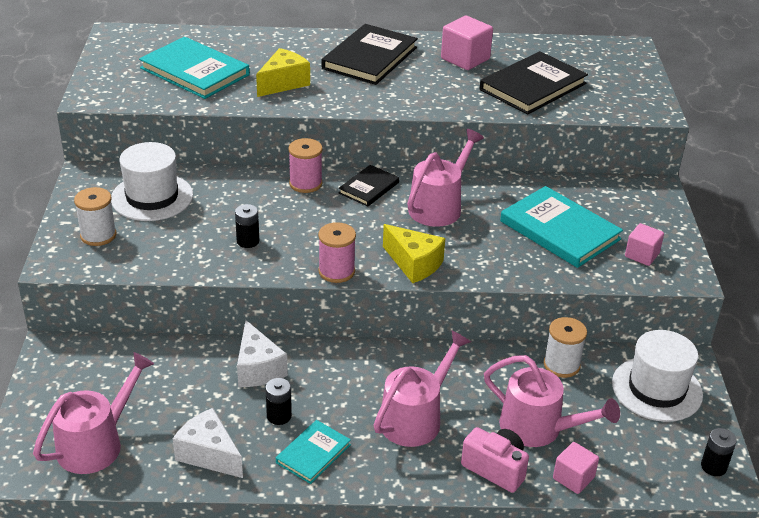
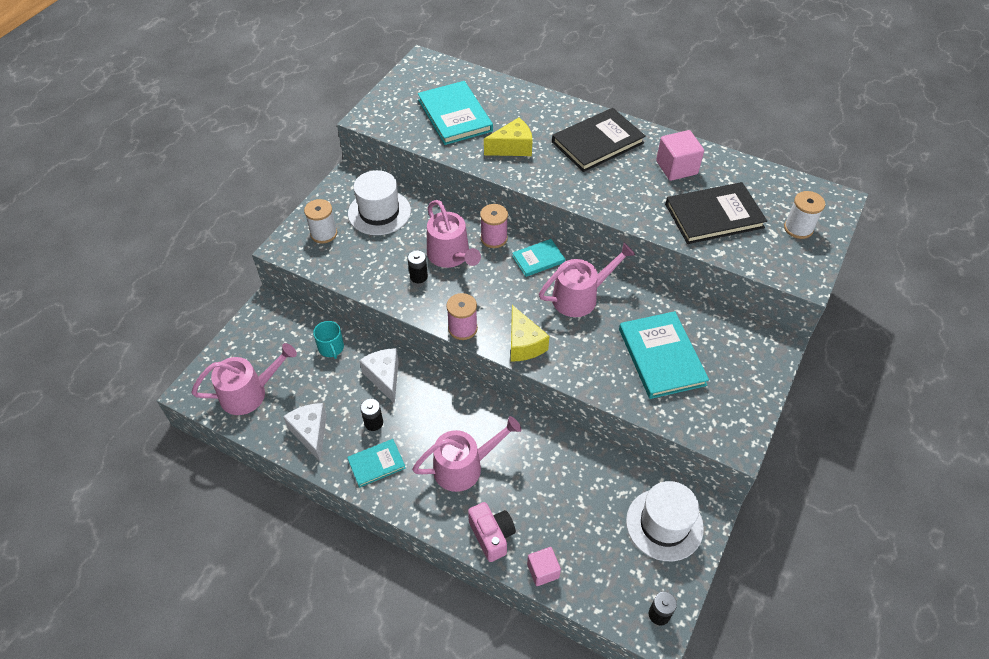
camera: 30 degrees right, 15 degrees up
(169, 363) = (331, 348): none -> turquoise mug
(258, 369) = (384, 377): white cheese -> white cheese turned 150 degrees clockwise
(369, 188) = (538, 259): black book -> turquoise book
(538, 428) = (547, 516): pink watering can -> pink watering can (451, 256)
(561, 365) = (603, 469): white spool -> white spool (798, 228)
(642, 255) = (713, 408): pink cube -> none

